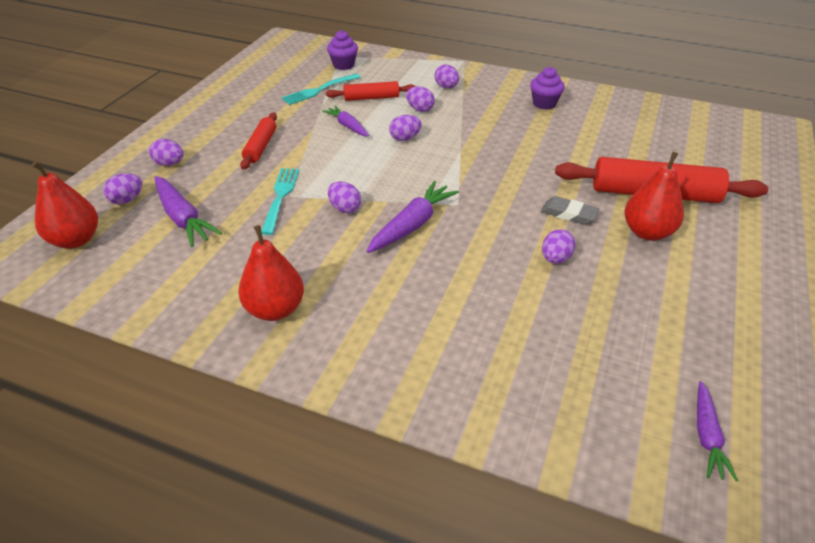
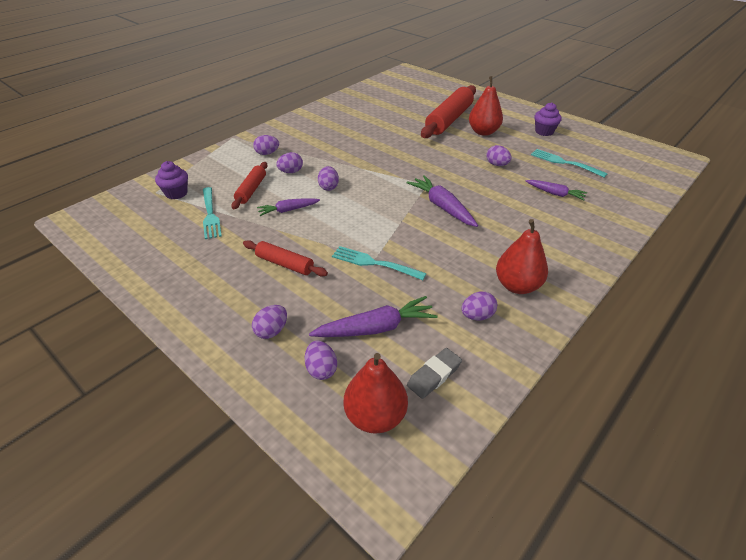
camera: 70 degrees left, 0 degrees up
(345, 208) = (407, 232): purple egg -> purple egg (477, 316)
(544, 103) = (326, 124): purple cupcake -> purple cupcake (544, 131)
(568, 214) = (456, 149): grey eraser -> grey eraser (434, 375)
(623, 335) = (564, 163): none -> turquoise fork
(706, 436) = (633, 162): purple carrot -> purple carrot (555, 194)

